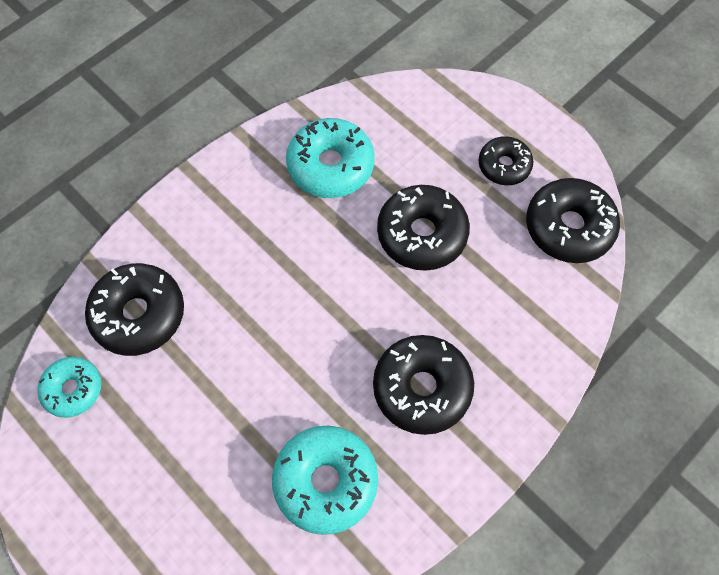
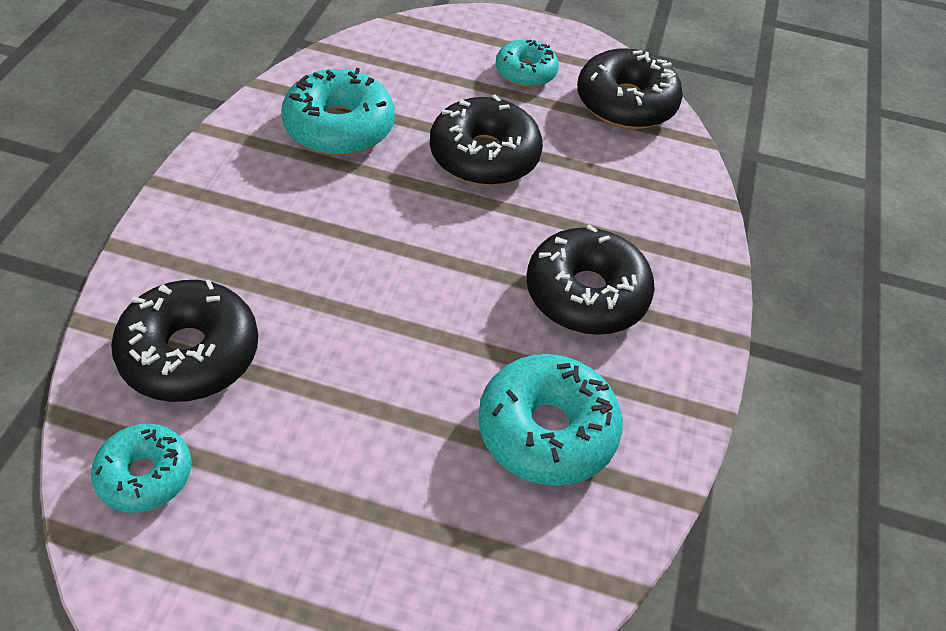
camera: 35 degrees left, 15 degrees down
(504, 166) = (525, 72): black donut -> turquoise donut

